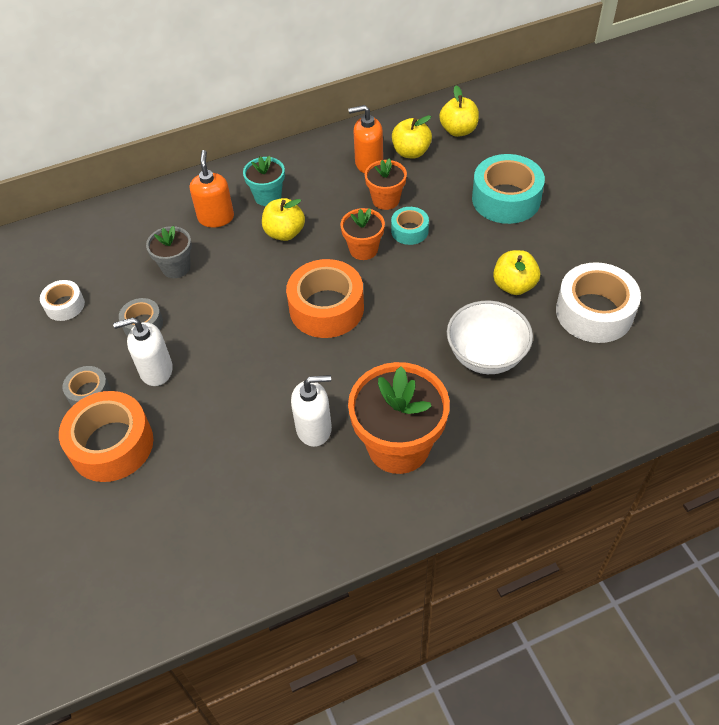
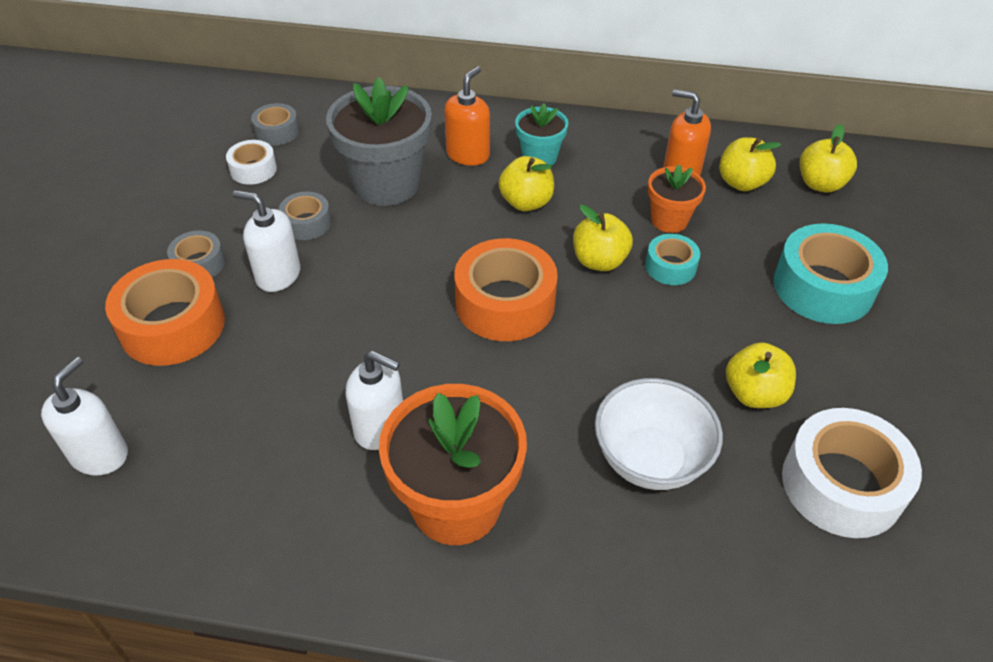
camera: 30 degrees right, 5 degrees down
(56, 268) = (277, 131): none -> grey tape
(143, 553) = (100, 454): none -> white soap dispenser
(176, 267) = (386, 184): grey flower pot -> grey flower pot, size x1.84
(363, 249) = (599, 261): orange flower pot -> yellow apple

